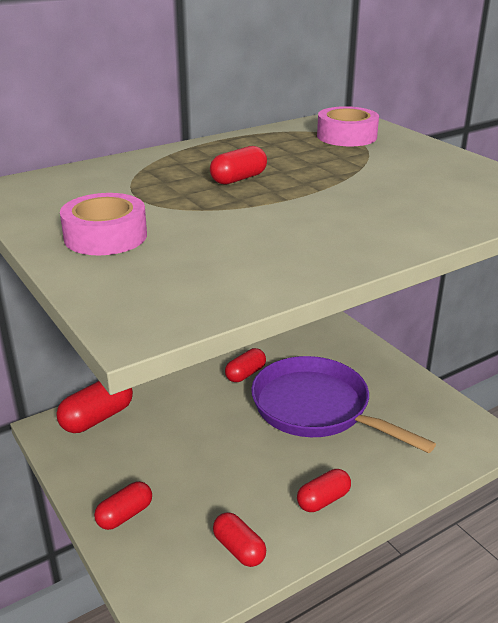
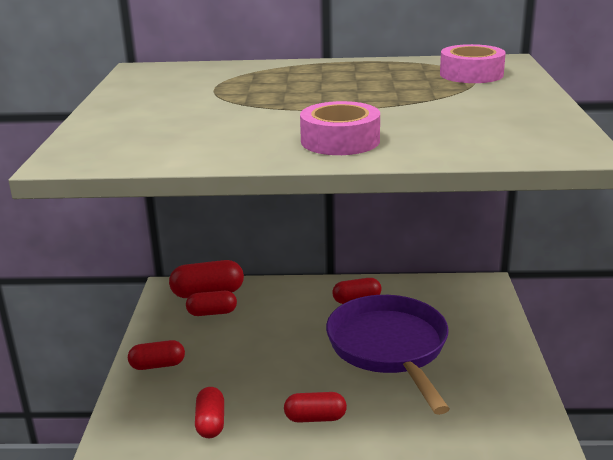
camera: 35 degrees right, 5 degrees down
(105, 236) = (146, 107): pink tape -> pink tape (340, 141)
(238, 179) = (310, 90): red capsule -> red capsule (212, 313)

